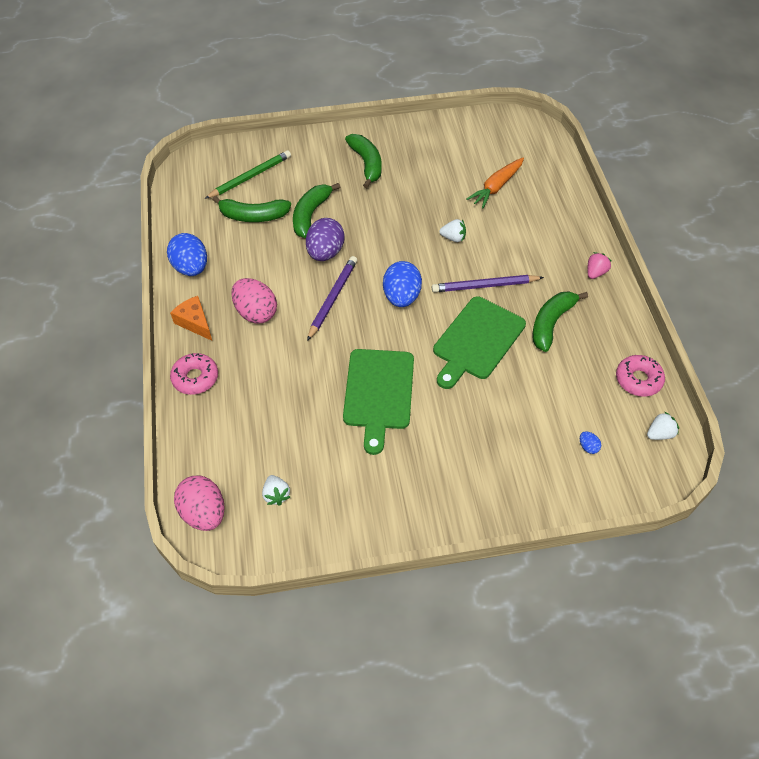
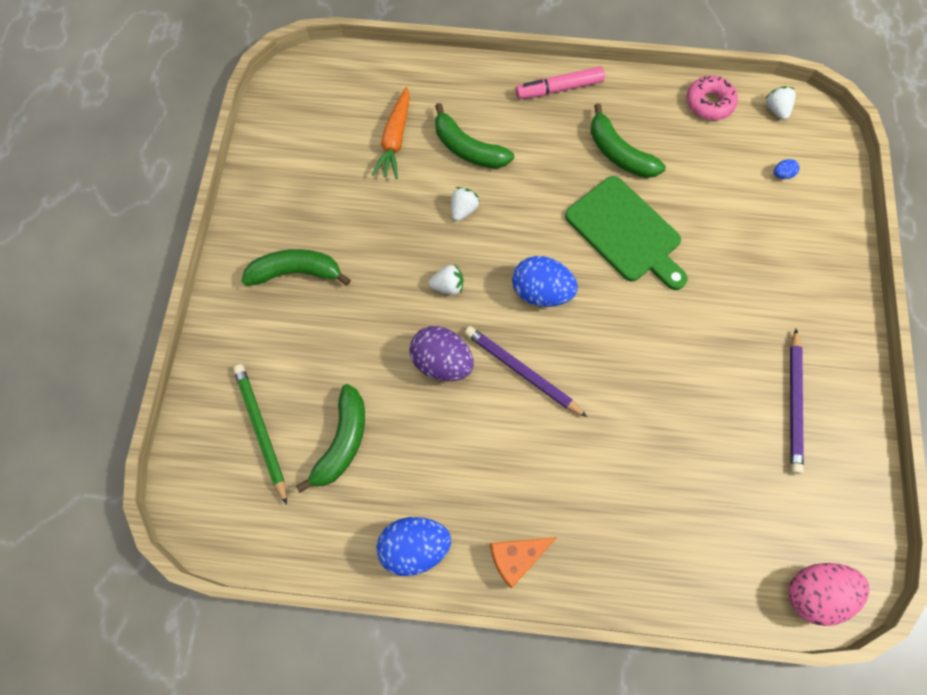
camera: 75 degrees left, 15 degrees up
(195, 378) = (611, 571): pink donut -> none
(256, 313) = (520, 472): pink egg -> none
(276, 495) = (799, 501): white strawberry -> white strawberry (448, 286)
(311, 215) = (366, 365): green banana -> green banana (468, 149)
(379, 393) = (678, 354): green cutting board -> none
(484, 286) = (548, 200): purple pencil -> purple pencil (794, 403)
(496, 187) = (395, 139): orange carrot -> orange carrot turned 45 degrees clockwise
(595, 273) = (559, 89): pink strawberry -> pink marker

